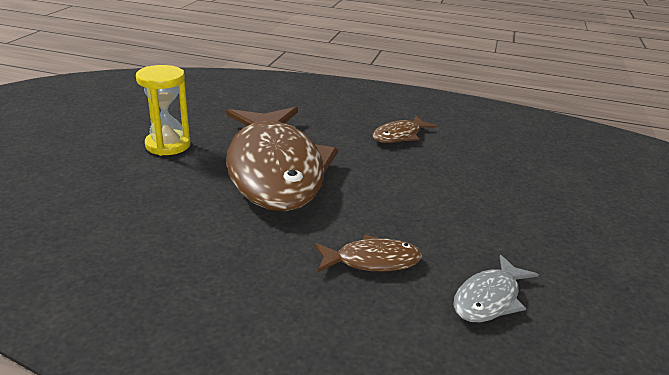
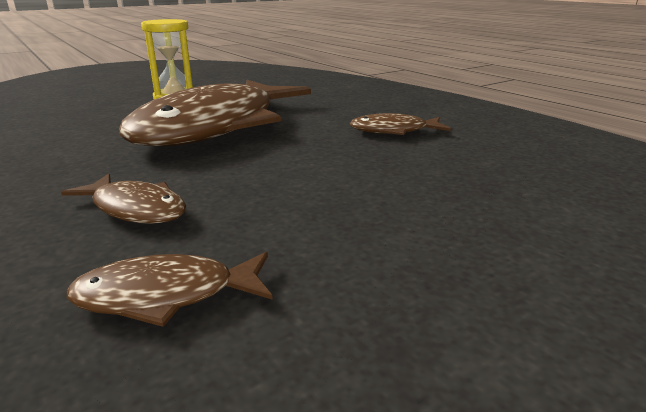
camera: 40 degrees right, 5 degrees down
(489, 299) = (166, 295): grey fish -> brown fish

